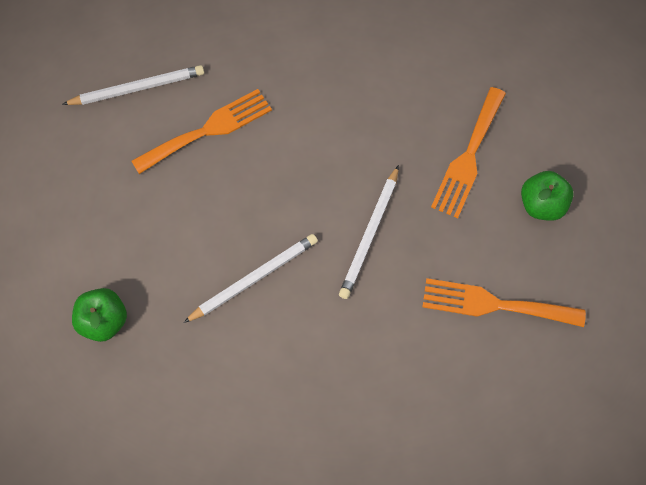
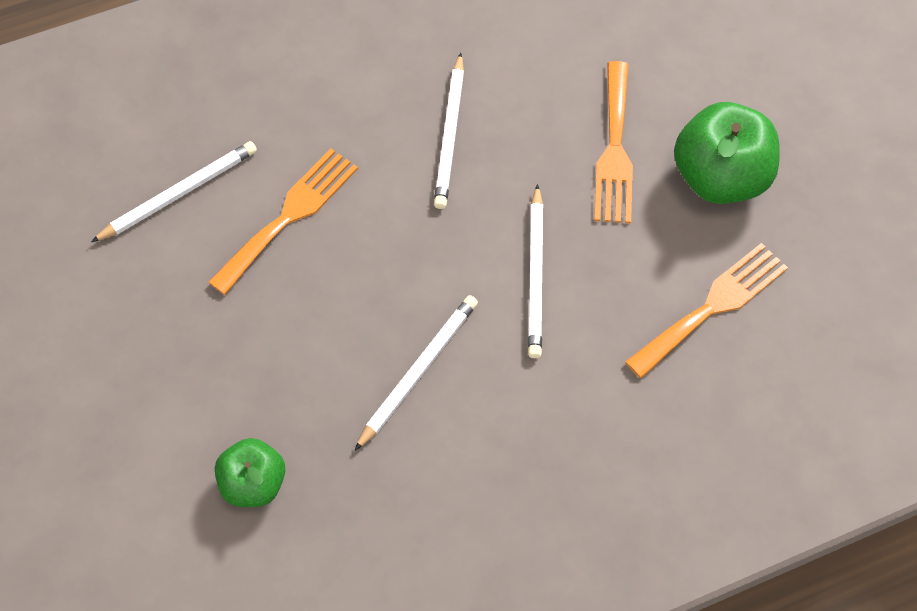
camera: 20 degrees left, 5 degrees down
(349, 106) = (450, 134): none -> white pencil
(494, 304) = (712, 306): orange fork -> orange fork turned 150 degrees clockwise
(541, 205) = (720, 177): green apple -> green apple, size x1.65

